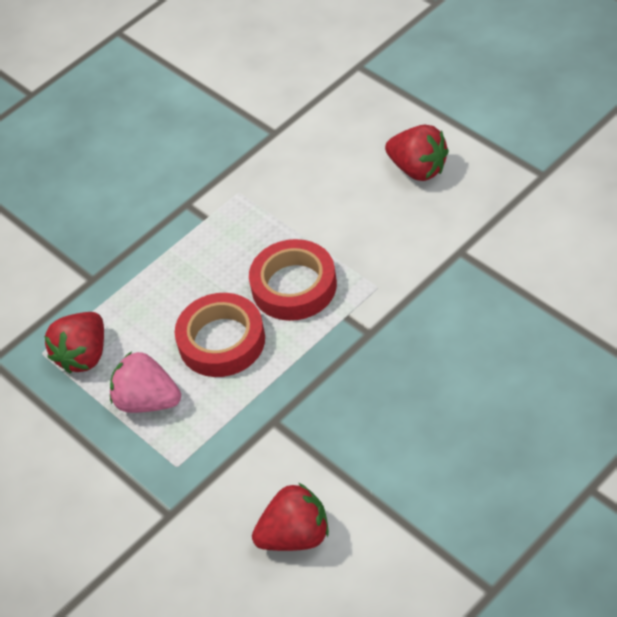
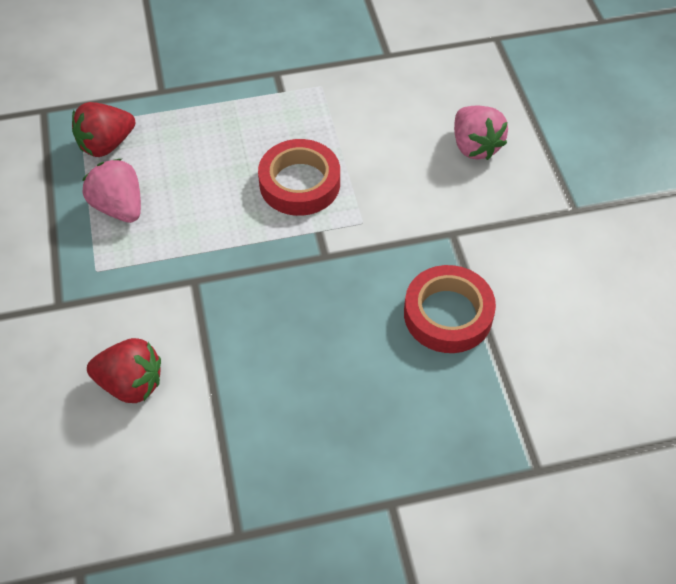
camera: 25 degrees right, 5 degrees up
(221, 341) = (210, 193): red tape -> red tape (448, 314)
(418, 169) = (475, 146): red strawberry -> pink strawberry

